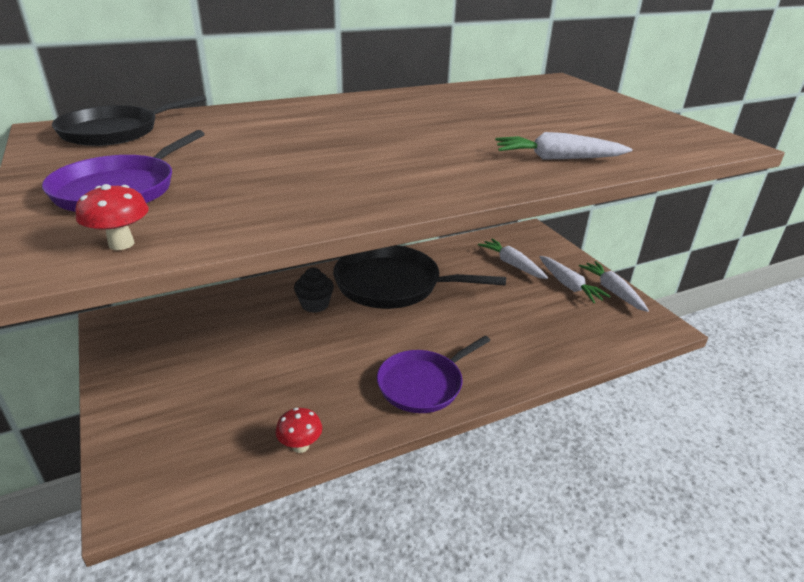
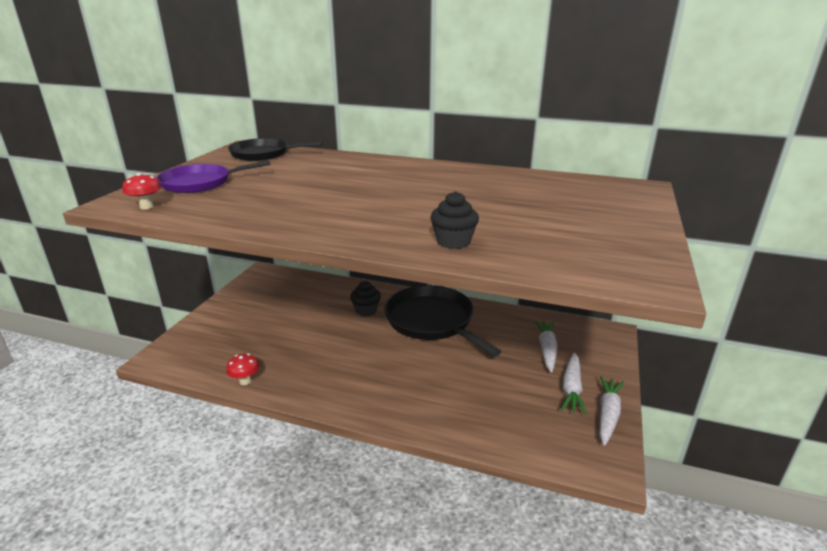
camera: 45 degrees right, 5 degrees down
(423, 384) = (353, 390): purple pan -> none
(557, 158) = (453, 241): white carrot -> black cupcake

